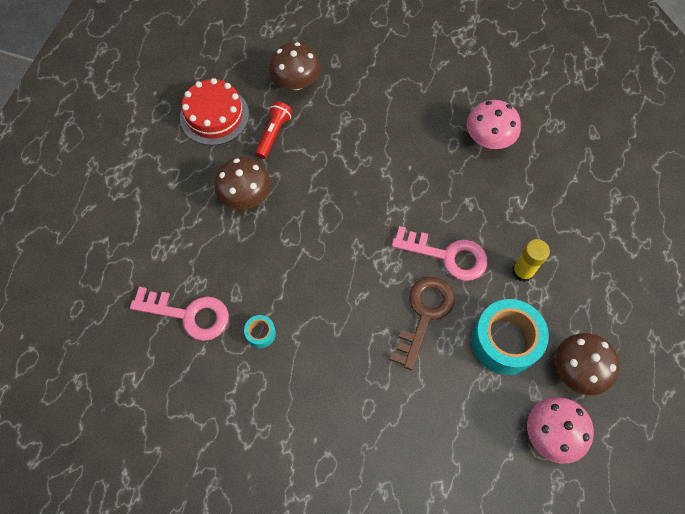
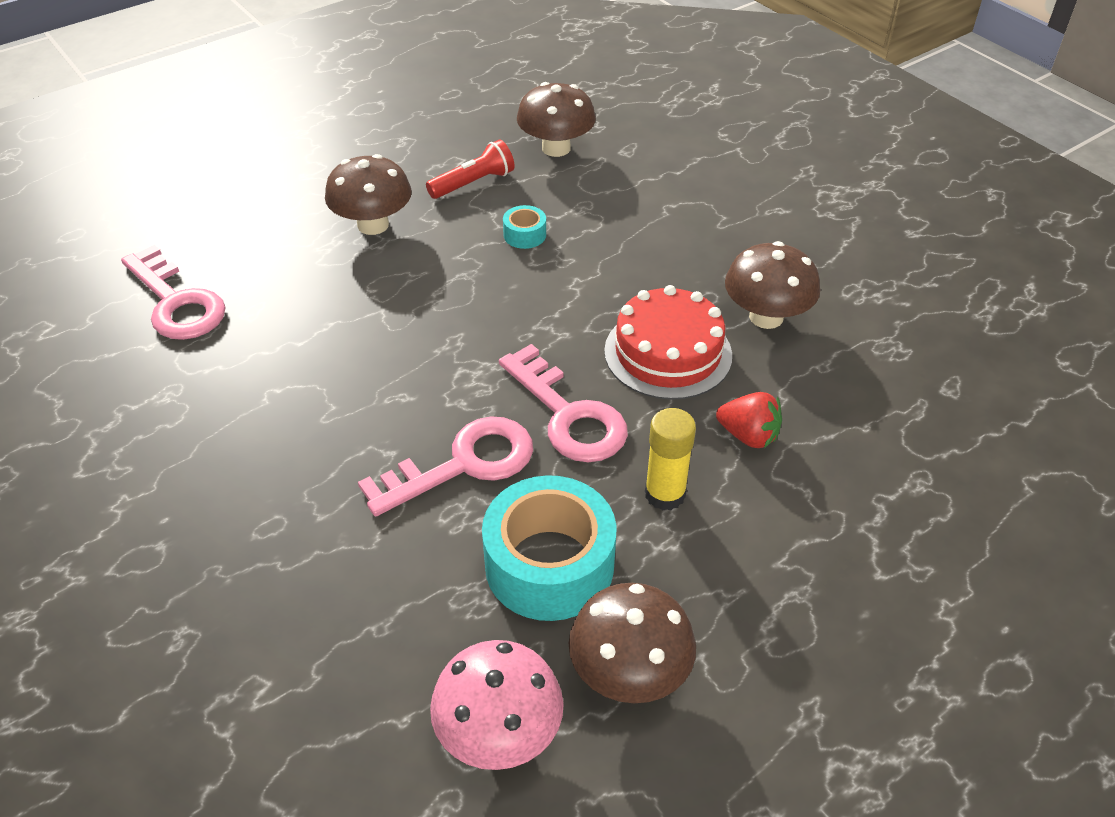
camera: 35 degrees right, 20 degrees down
(214, 116) = (422, 137): red cake -> red cake (668, 353)
(260, 333) = (233, 366): turquoise tape -> turquoise tape (524, 235)
(424, 315) = (463, 464): brown key -> pink key
(488, 139) = (766, 317): pink mushroom -> brown mushroom
(532, 216) = (748, 436): none -> red strawberry

